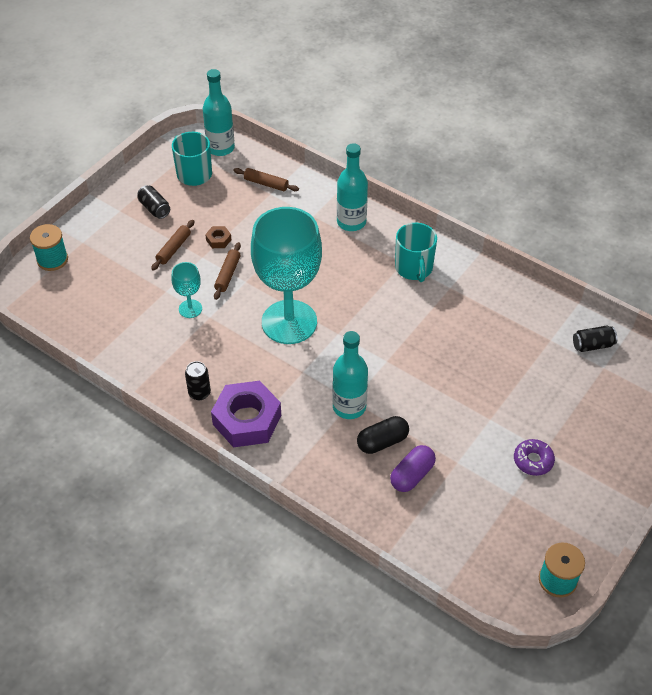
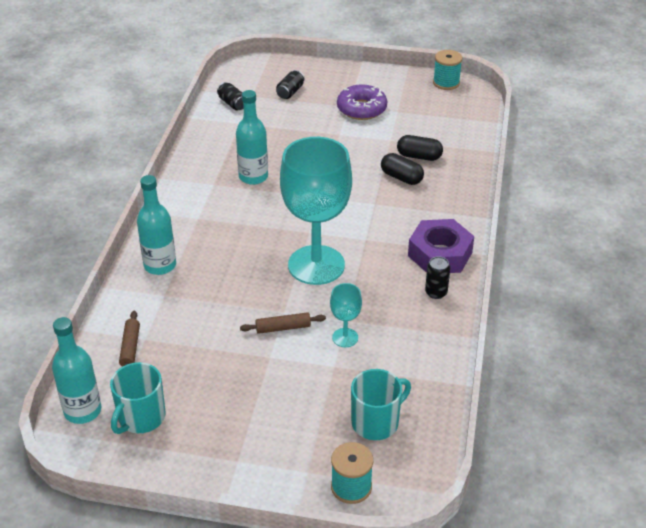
camera: 115 degrees left, 10 degrees down
(154, 208) = (218, 428): black can -> black can (290, 92)
(174, 249) = (271, 384): brown rolling pin -> none
(218, 240) = (238, 353): brown nut -> none
(349, 407) = (382, 203): turquoise bottle -> turquoise bottle (253, 177)
(412, 475) = (419, 156): purple capsule -> black capsule
(414, 268) = (201, 209): turquoise mug -> turquoise mug (376, 422)
(533, 460) = (361, 109): purple donut -> purple donut, size x1.60

